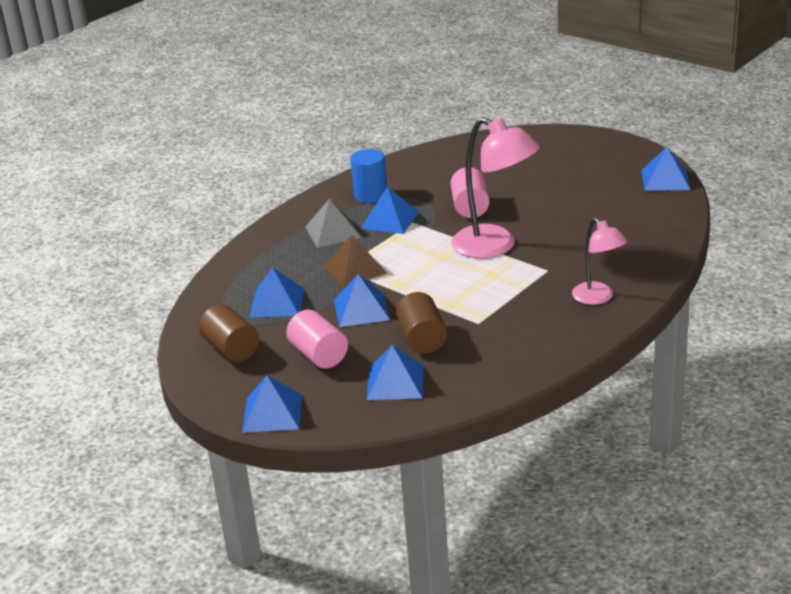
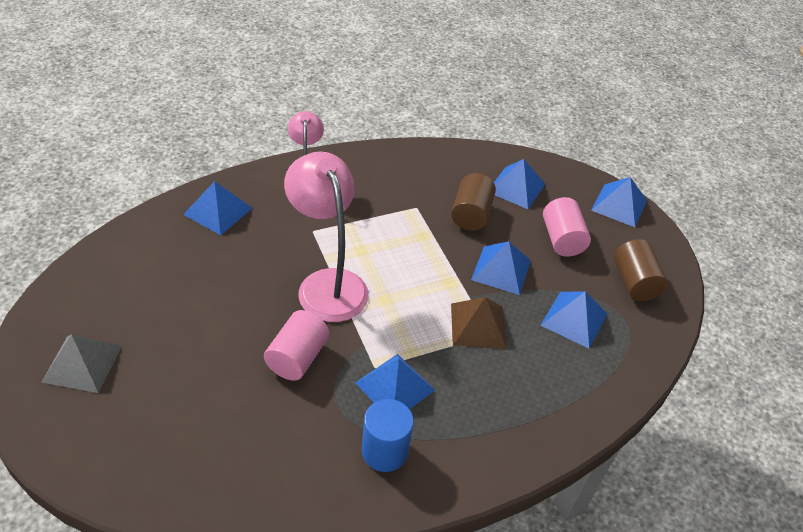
camera: 160 degrees left, 15 degrees up
(333, 232) = (468, 400): grey pyramid -> grey pyramid (82, 363)
(665, 179) = (73, 286): blue pyramid -> blue pyramid (218, 211)

